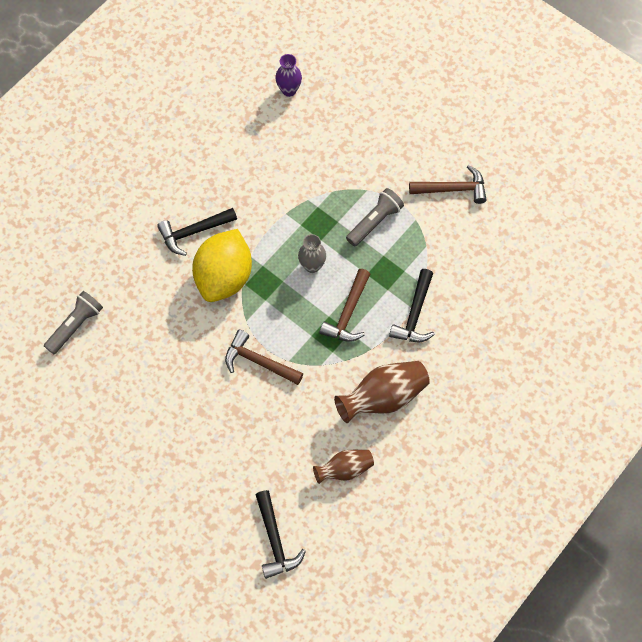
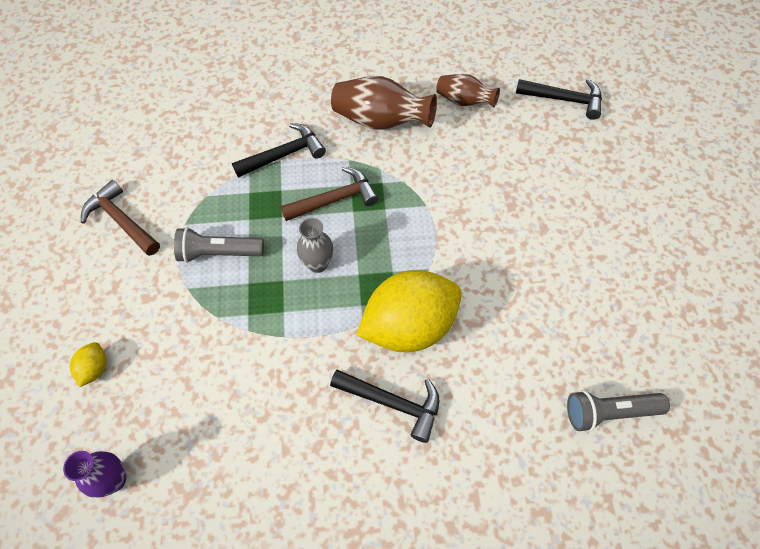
camera: 135 degrees left, 5 degrees down
(259, 362) = (452, 225): brown hammer -> none
(275, 540) = (564, 100): black hammer -> black hammer turned 75 degrees clockwise
(360, 117) = (95, 369): none -> yellow lemon

